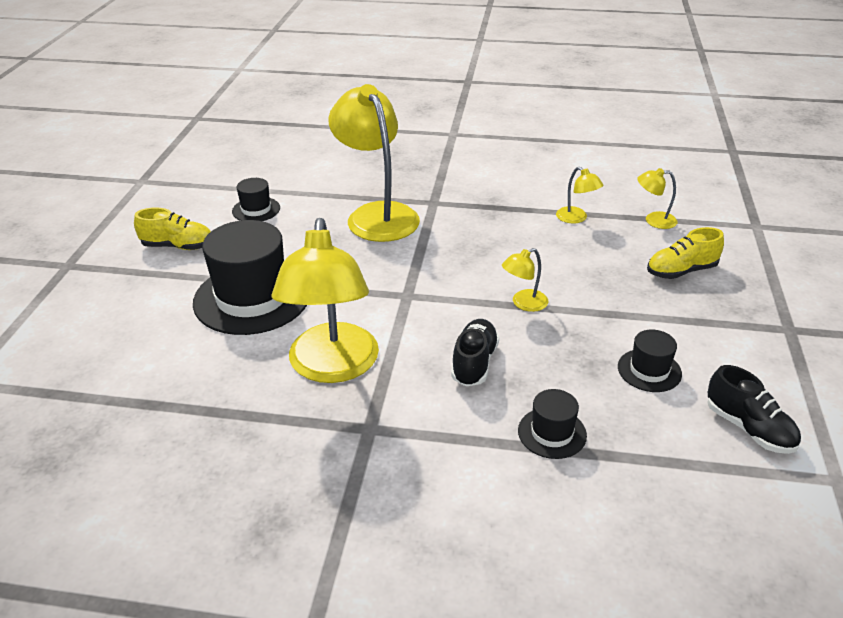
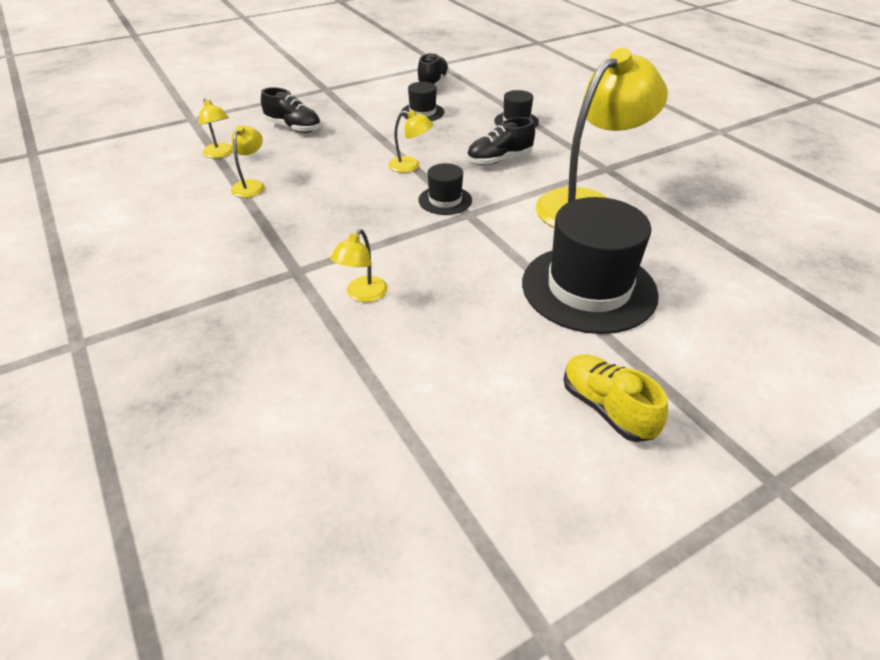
camera: 130 degrees left, 5 degrees up
(256, 210) = (459, 400): black hat -> black hat (445, 200)
(377, 214) = (362, 295): yellow lamp -> yellow lamp, size x0.43
(681, 271) = (293, 128): yellow shoe -> black shoe

